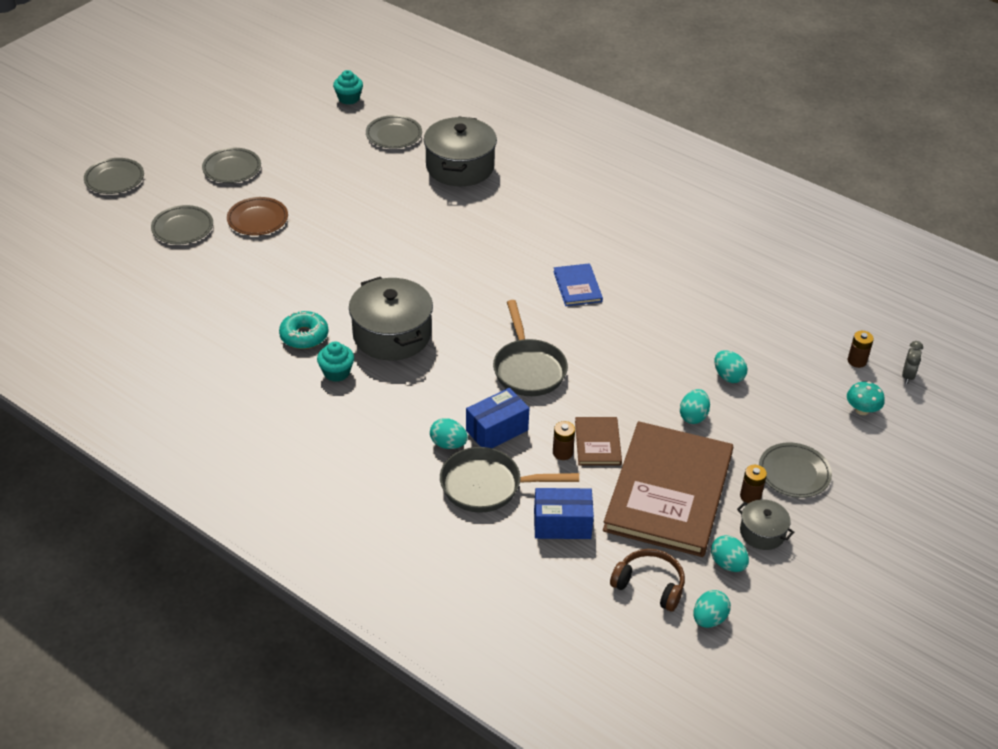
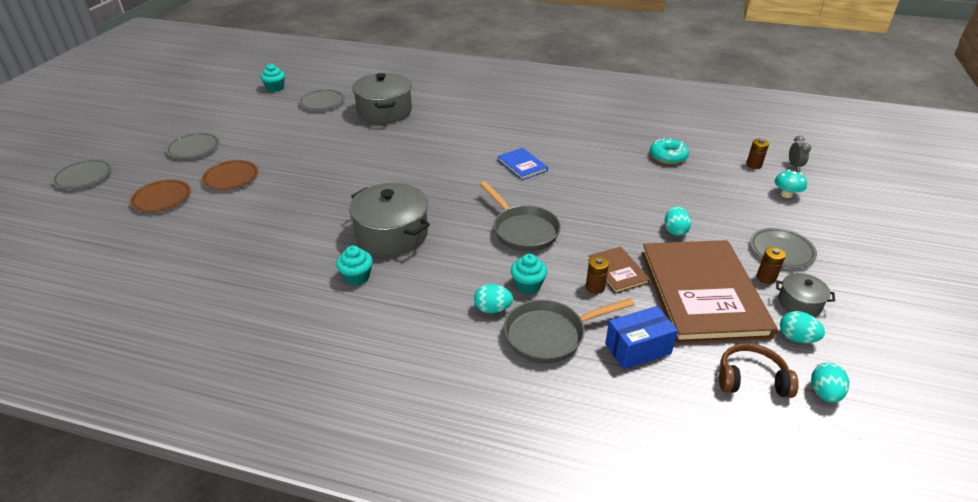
camera: 20 degrees left, 5 degrees down
(182, 228) = (162, 199): grey plate -> brown plate
(304, 336) = (312, 255): turquoise donut -> turquoise donut (668, 156)
(497, 430) = (528, 285): blue box -> turquoise cupcake
(728, 376) = (677, 197): turquoise egg -> none

